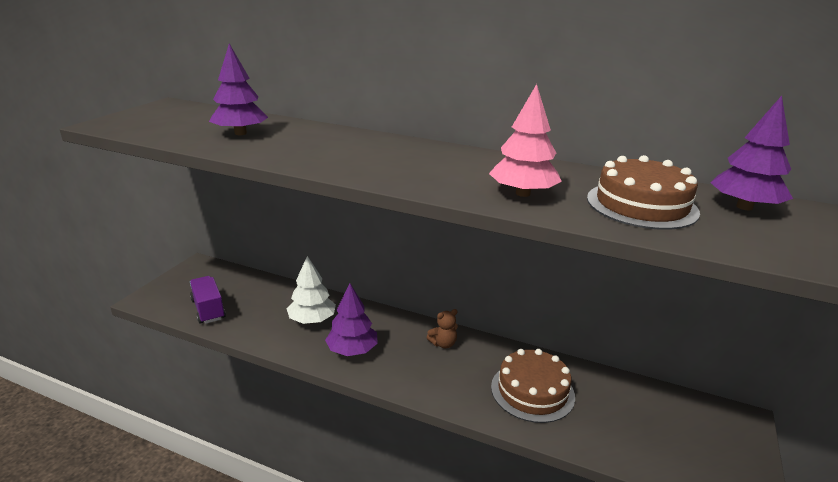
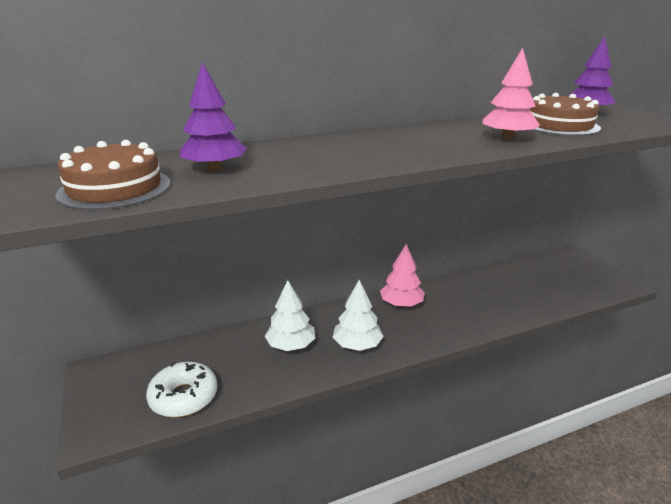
camera: 45 degrees left, 0 degrees up
(208, 309) = (184, 397): purple truck -> white donut
(352, 350) = (357, 345): purple tree -> white tree
(443, 344) = (401, 304): brown teddy bear -> pink tree
(532, 391) = (487, 298): brown cake -> brown cake (115, 188)

